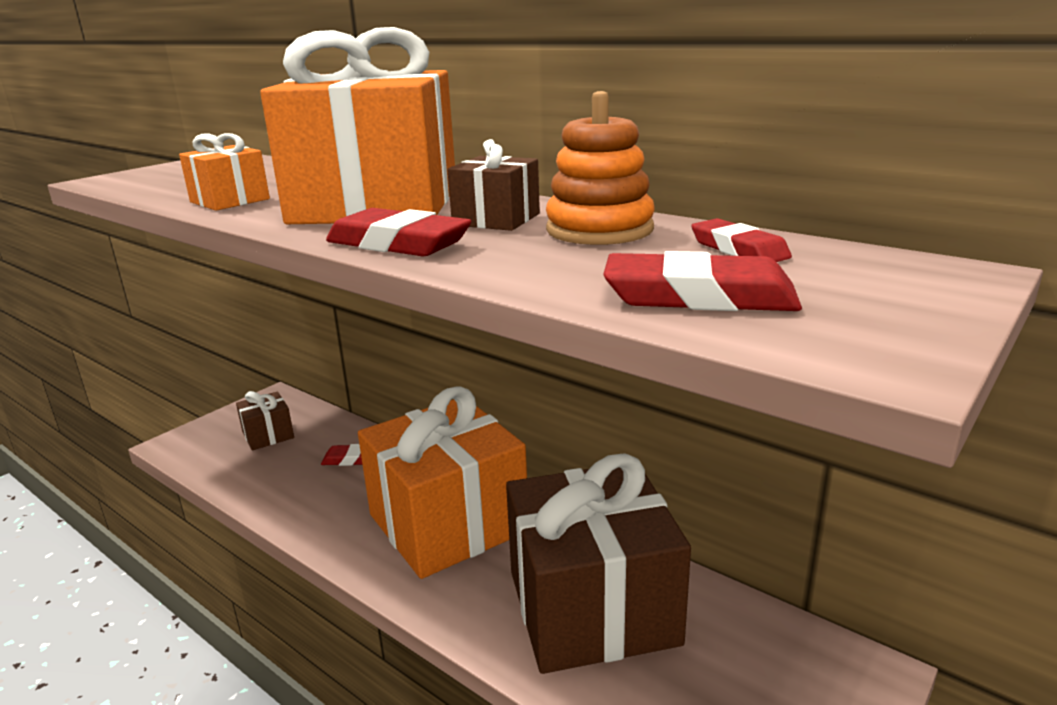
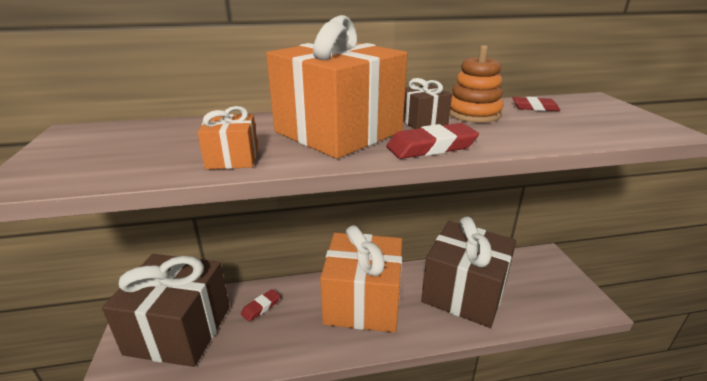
camera: 50 degrees left, 5 degrees up
(268, 435) = (179, 330): brown gift -> brown gift, size x2.35
(699, 296) = (586, 128): red eraser -> none

